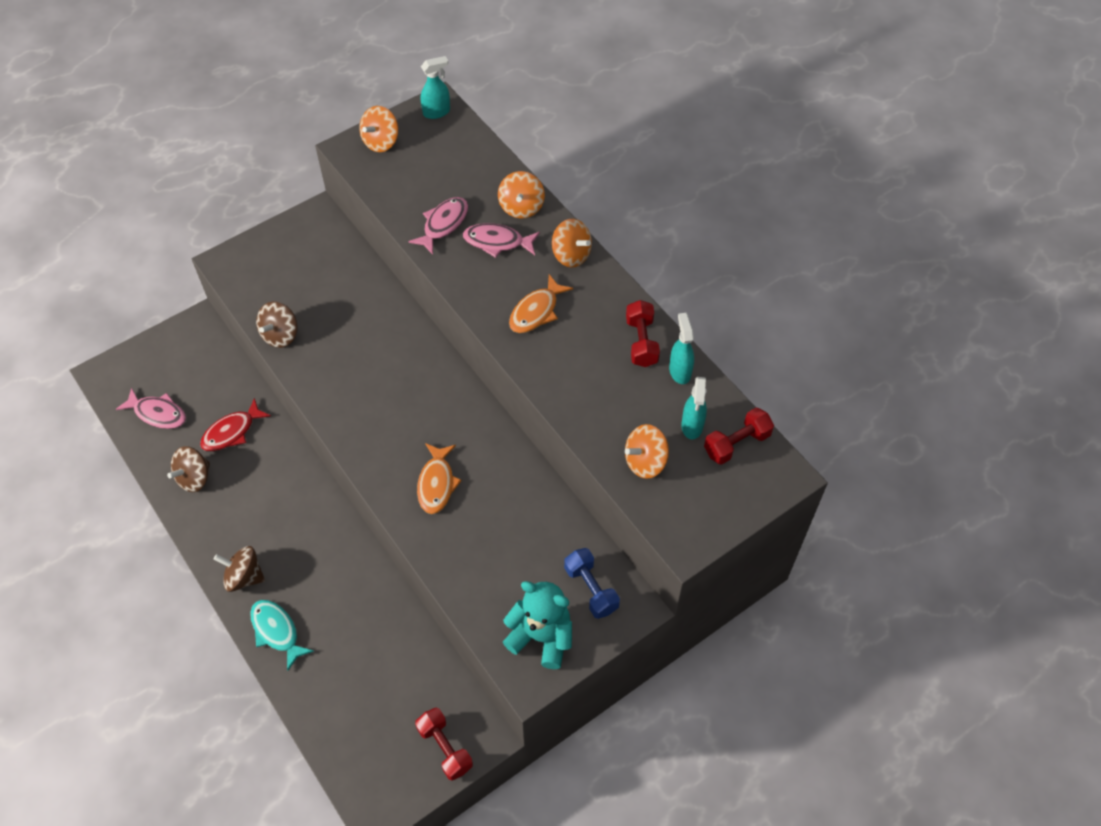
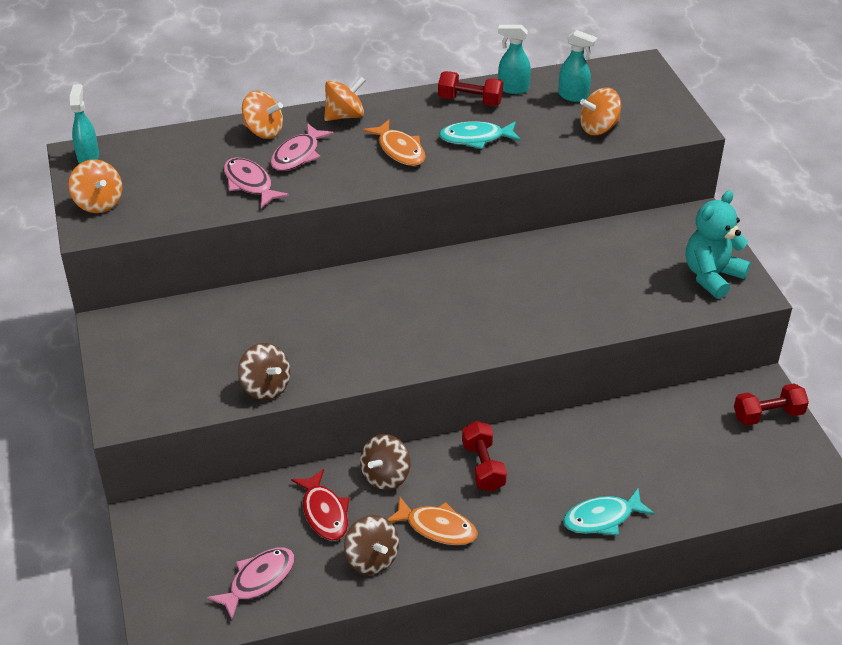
camera: 70 degrees left, 15 degrees down
(244, 577) = (524, 535): brown spinning top -> brown spinning top (385, 476)
(436, 483) = (520, 307): orange fish -> orange fish (437, 527)
(580, 364) = (476, 138): none -> turquoise fish
(591, 589) = (673, 236): blue dumbbell -> none
(645, 462) = (598, 128): orange spinning top -> orange spinning top turned 75 degrees clockwise
(736, 444) = (601, 79): red dumbbell -> red dumbbell (483, 466)

